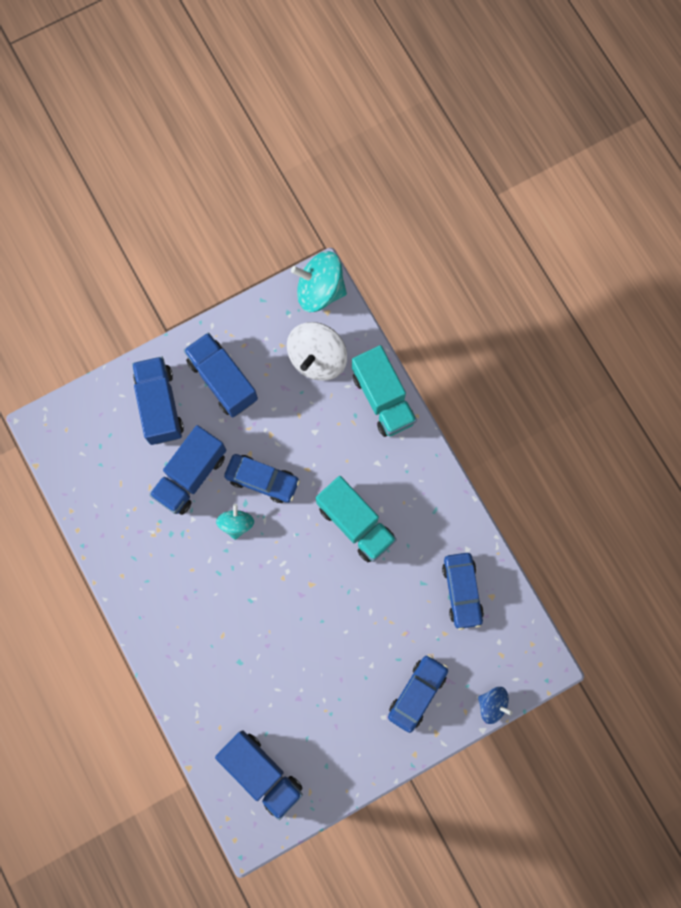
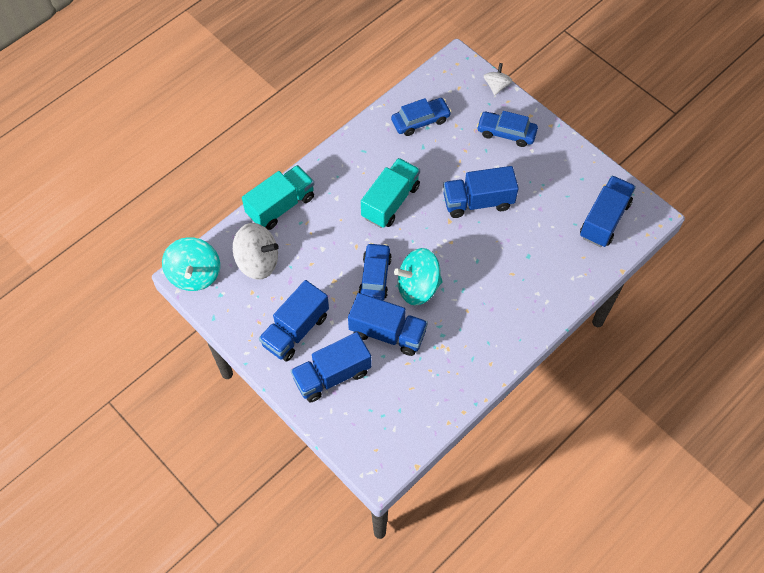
camera: 105 degrees left, 15 degrees down
(236, 524) = (418, 287): turquoise spinning top -> turquoise spinning top, size x1.75
(328, 626) = (478, 201): none -> blue truck
(492, 704) = (496, 86): blue spinning top -> white spinning top

